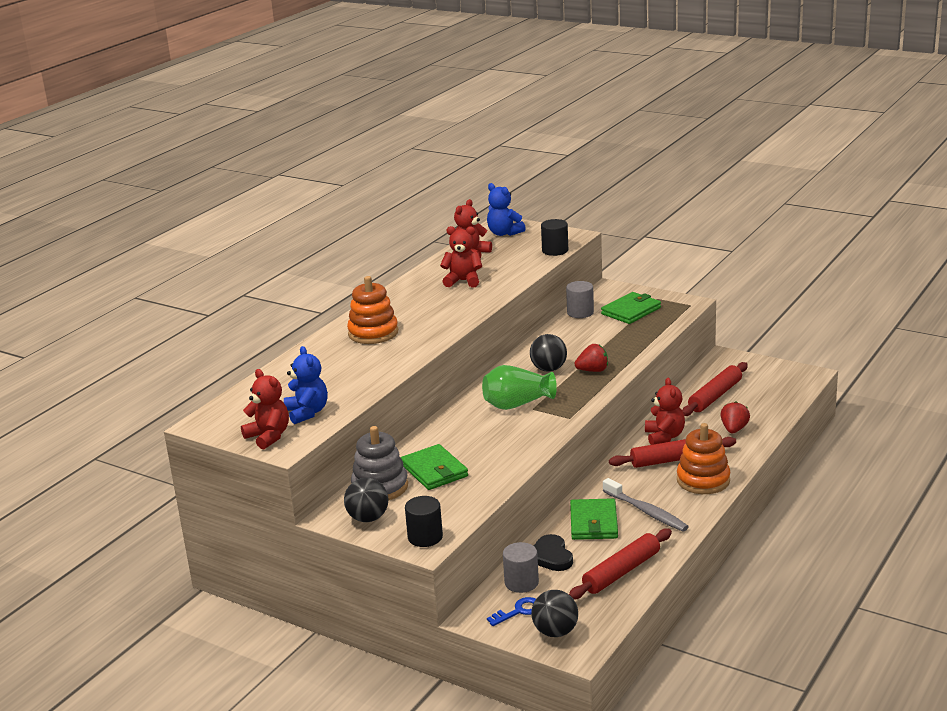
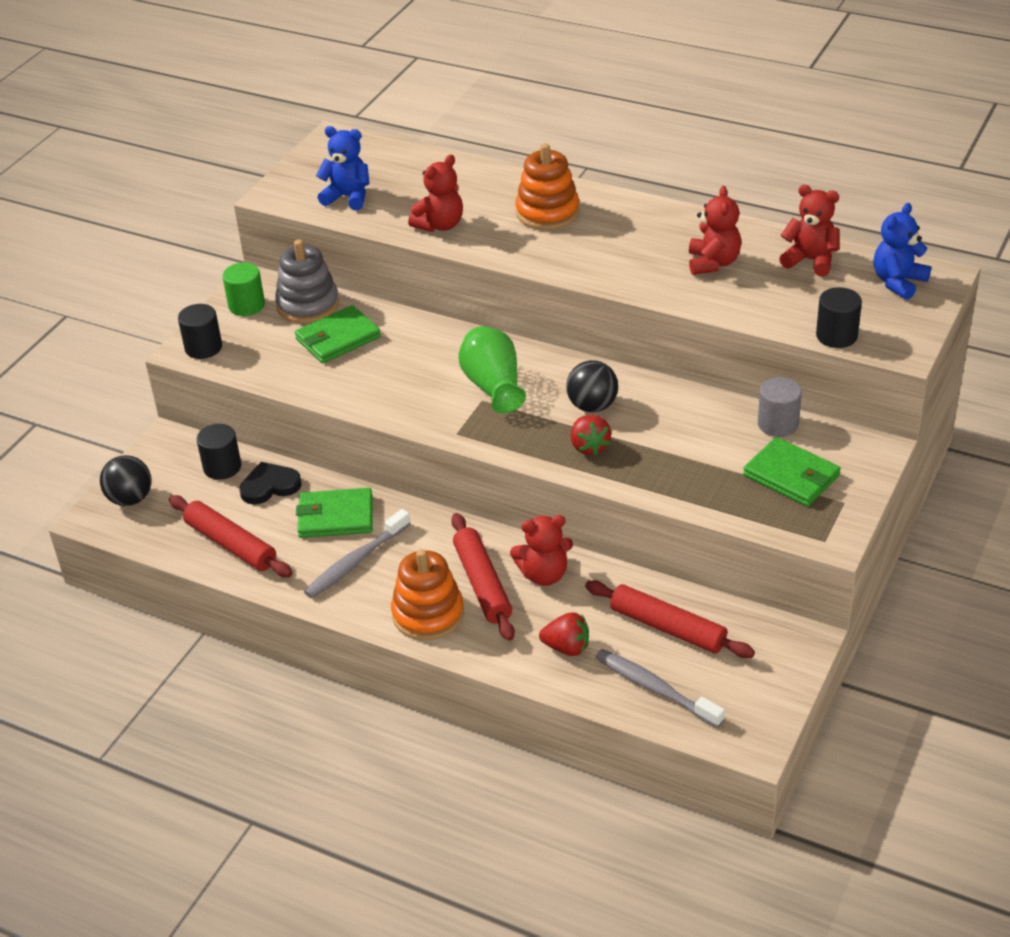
camera: 85 degrees right, 15 degrees up
(268, 436) = (299, 182): red teddy bear -> red teddy bear (440, 225)
(307, 413) = (348, 197): blue teddy bear -> blue teddy bear turned 135 degrees counterclockwise
(368, 518) = (246, 305): black ball -> green cylinder
(518, 611) = (171, 469): blue key -> none
(521, 583) = (222, 467): grey cylinder -> black cylinder
(768, 401) = (655, 688): none -> grey toothbrush

